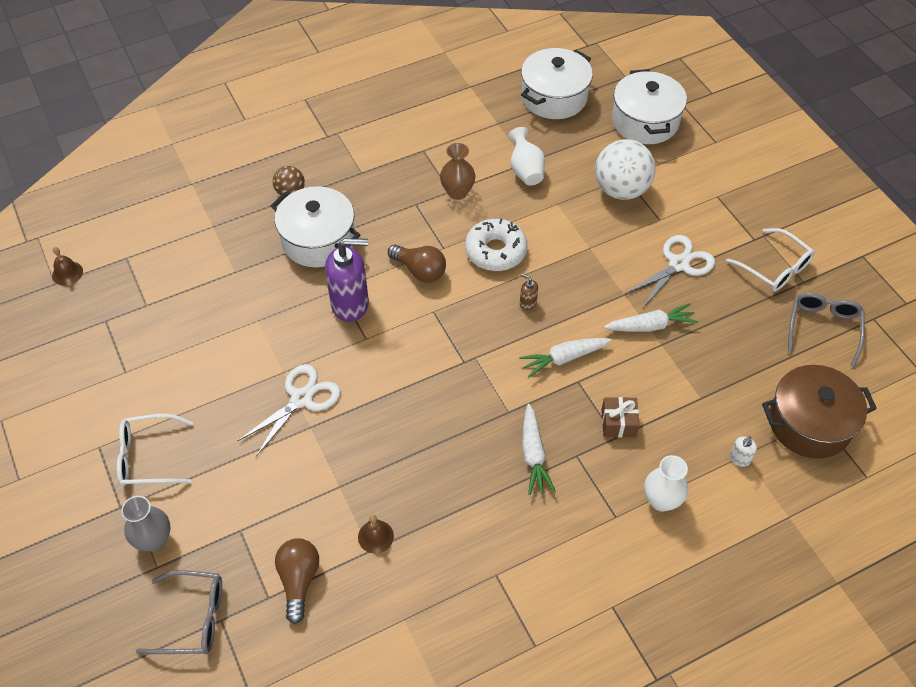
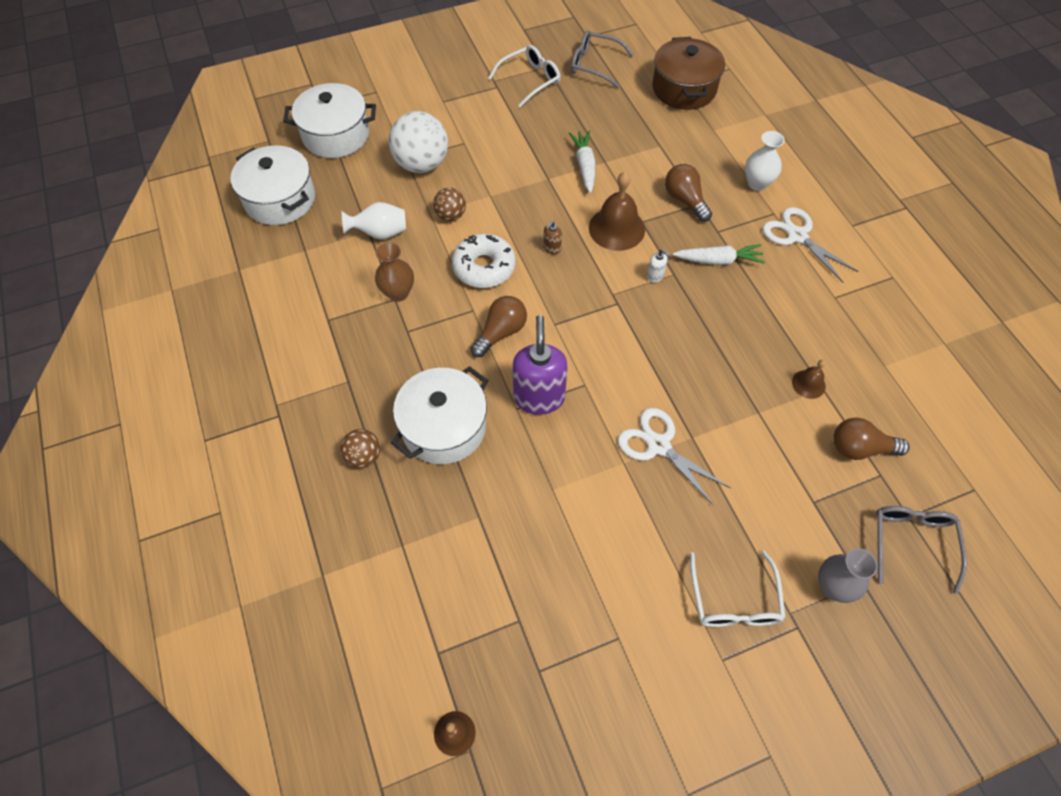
camera: 85 degrees left, 5 degrees up
(557, 219) = (450, 215): none -> brown ball
(564, 358) = (616, 228): white carrot -> brown bell
(618, 423) = (685, 200): brown gift -> brown light bulb
(678, 264) = (518, 138): white scissors -> white scissors (797, 236)
(739, 459) = (717, 132): white soap dispenser -> white soap dispenser (655, 276)

